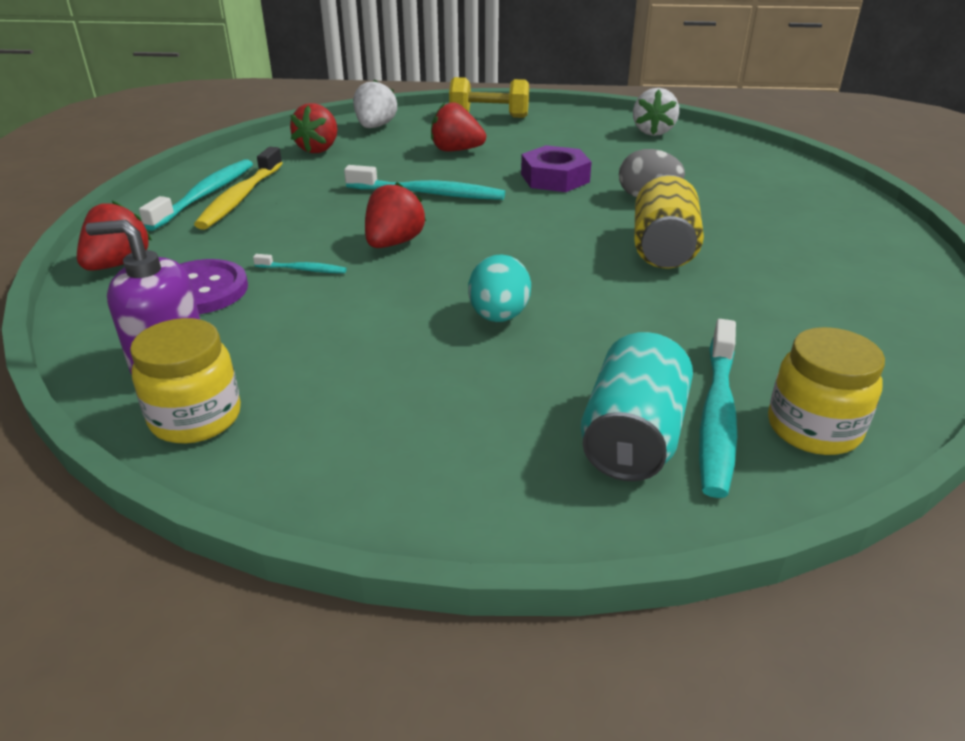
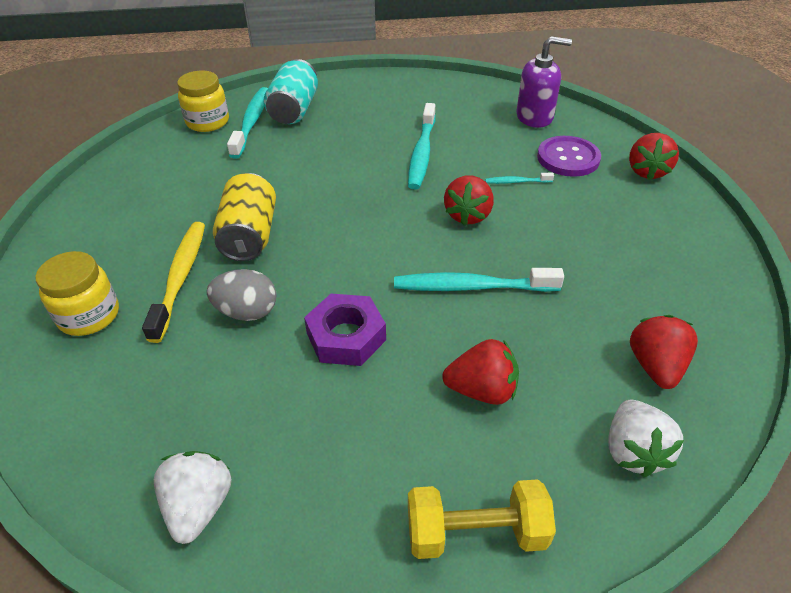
camera: 170 degrees right, 10 degrees up
(196, 418) = (494, 97): yellow jar -> yellow jar (89, 315)
(205, 195) = (681, 255): turquoise toothbrush -> turquoise toothbrush (422, 153)
(240, 197) = (645, 256): yellow toothbrush -> yellow toothbrush (180, 278)
(498, 316) = (369, 162): turquoise egg -> none

